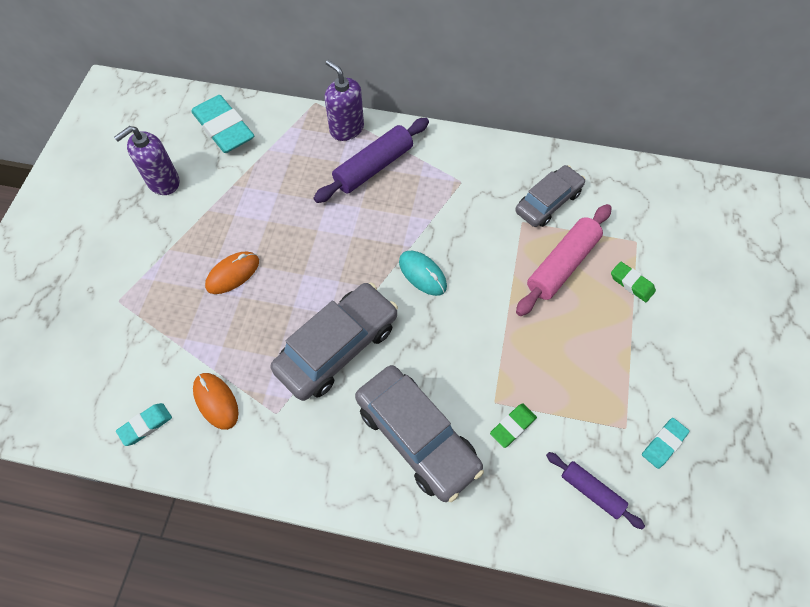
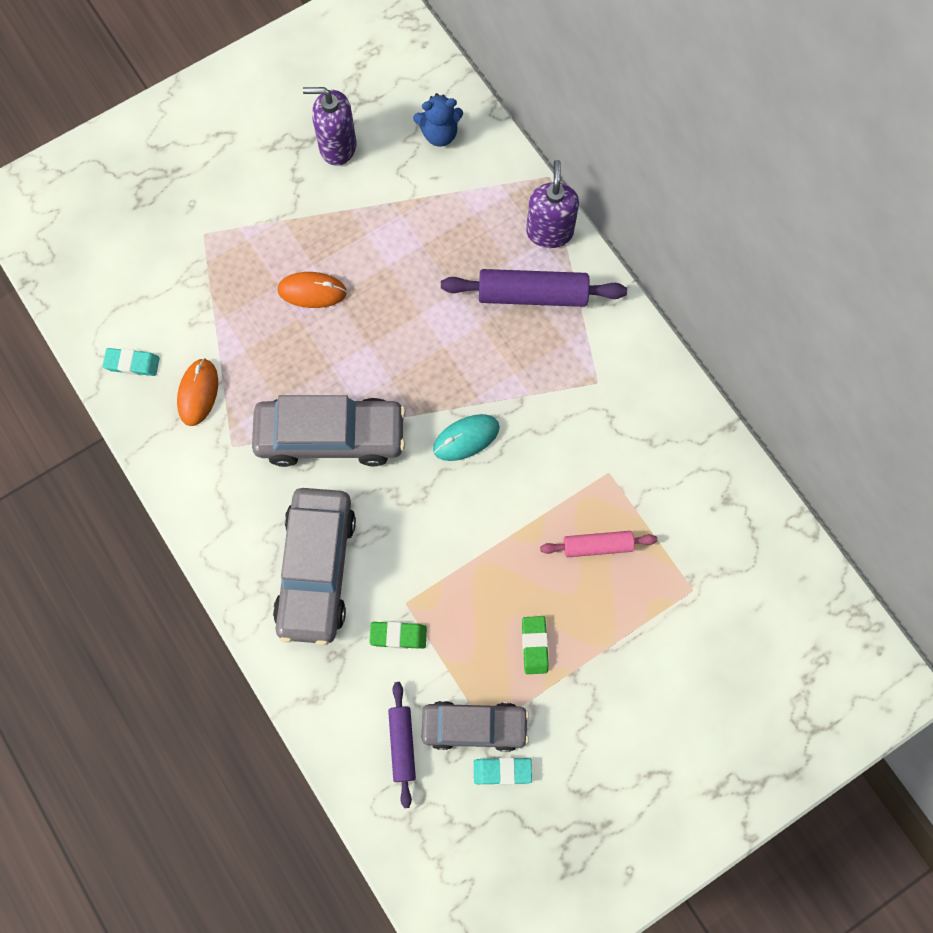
camera: 45 degrees right, 10 degrees up
(224, 128) = (439, 134): turquoise eraser -> blue teddy bear
(422, 274) = (466, 438): turquoise mouse -> turquoise mouse turned 60 degrees clockwise
(548, 202) = (655, 476): grey car -> grey car (474, 727)
(562, 265) = (597, 546): pink rolling pin -> pink rolling pin, size x0.59
(631, 283) = (640, 622): green eraser -> green eraser (534, 645)

